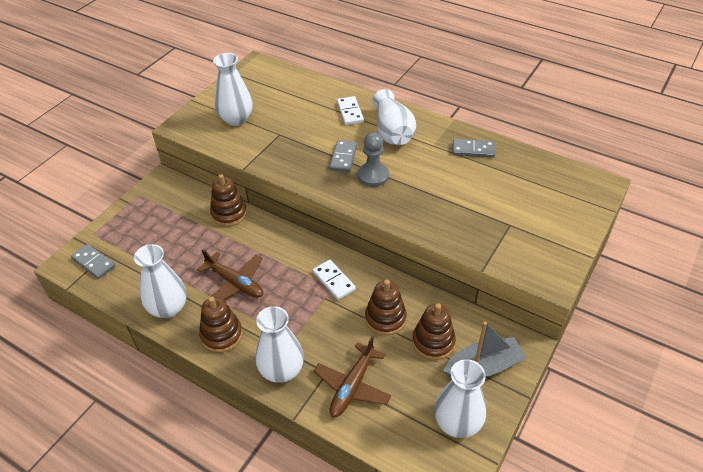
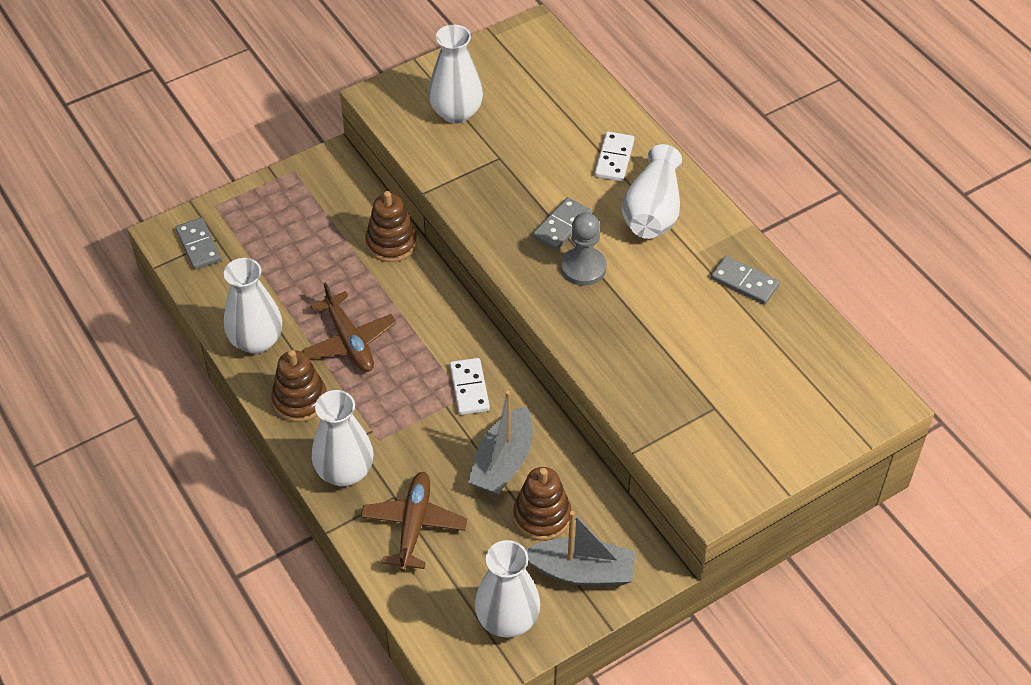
camera: 25 degrees right, 5 degrees up
(352, 386) = (414, 525): brown plane -> brown plane turned 135 degrees clockwise
(385, 318) = (503, 462): brown stacking toy -> grey boat

